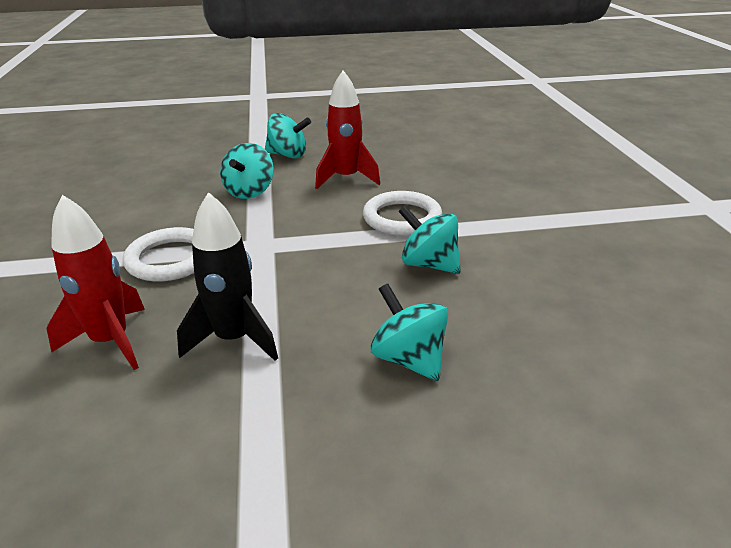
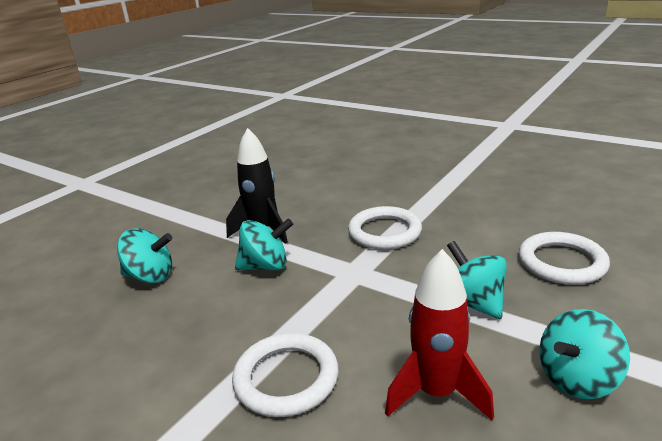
camera: 135 degrees right, 5 degrees down
(110, 341) = (319, 200): red rocket -> none
(163, 179) = (562, 262): none -> white ring
(429, 264) = (199, 343): turquoise spinning top -> turquoise spinning top (266, 266)

